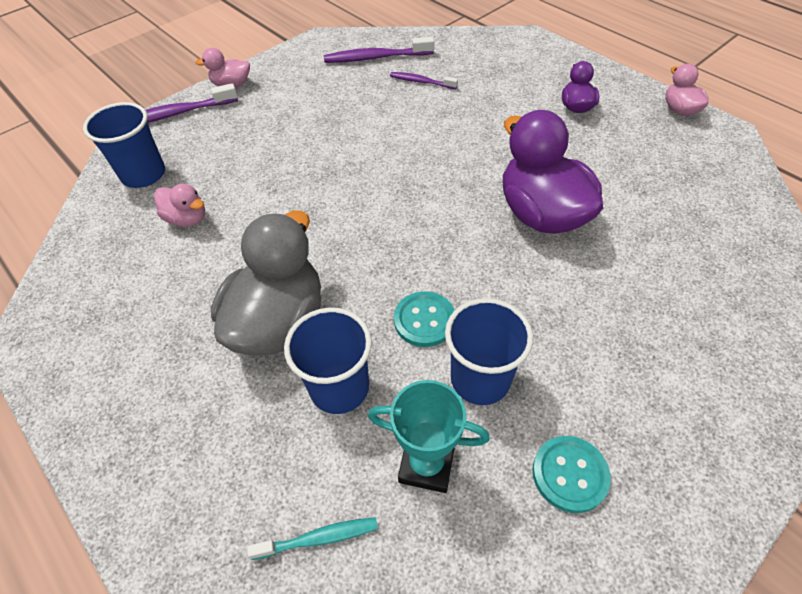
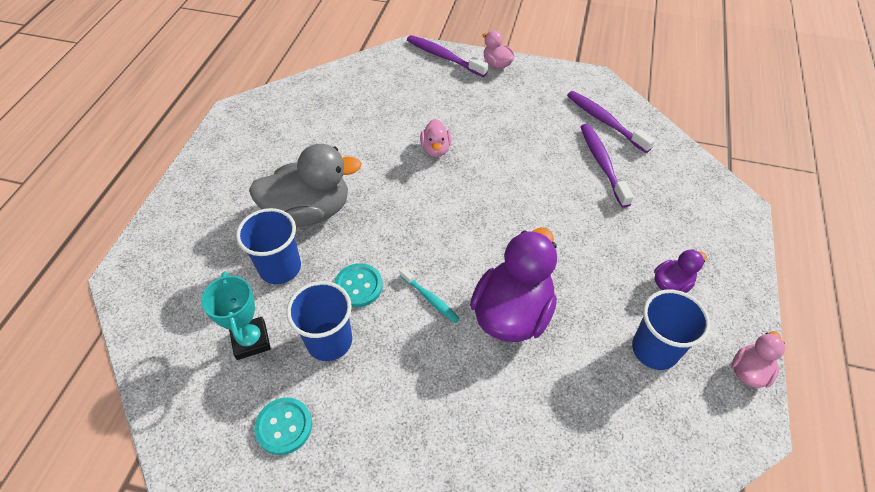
camera: 55 degrees right, 0 degrees up
(144, 175) = (379, 78): blue cup -> blue cup (654, 349)
(187, 219) = (359, 120): pink duck -> pink duck (435, 149)
(319, 538) = (181, 310): turquoise toothbrush -> turquoise toothbrush (430, 299)
(421, 82) = (602, 163): purple toothbrush -> purple toothbrush, size x1.65

